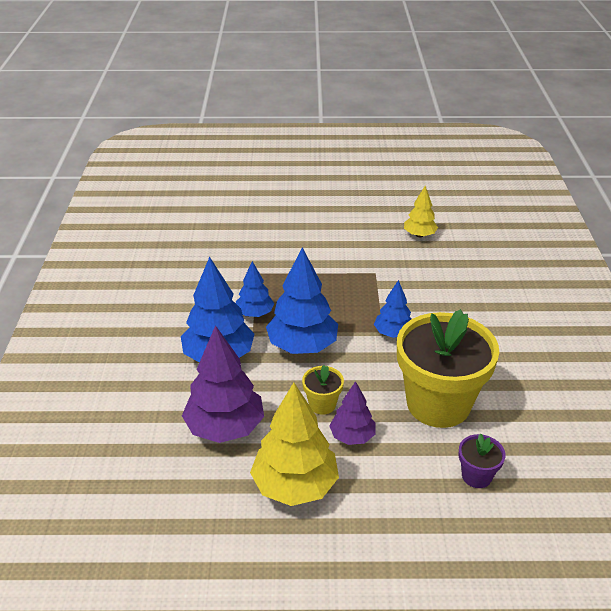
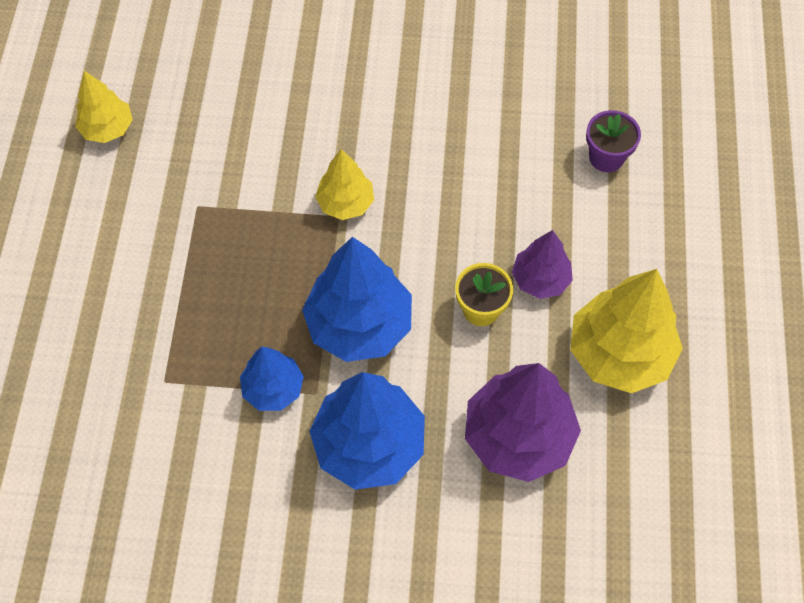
camera: 85 degrees left, 25 degrees up
(393, 333) = (345, 203): blue tree -> yellow tree
(438, 404) = (488, 174): yellow flower pot -> none

